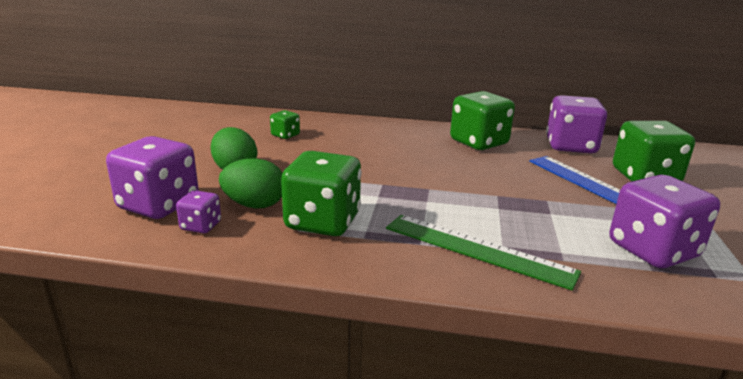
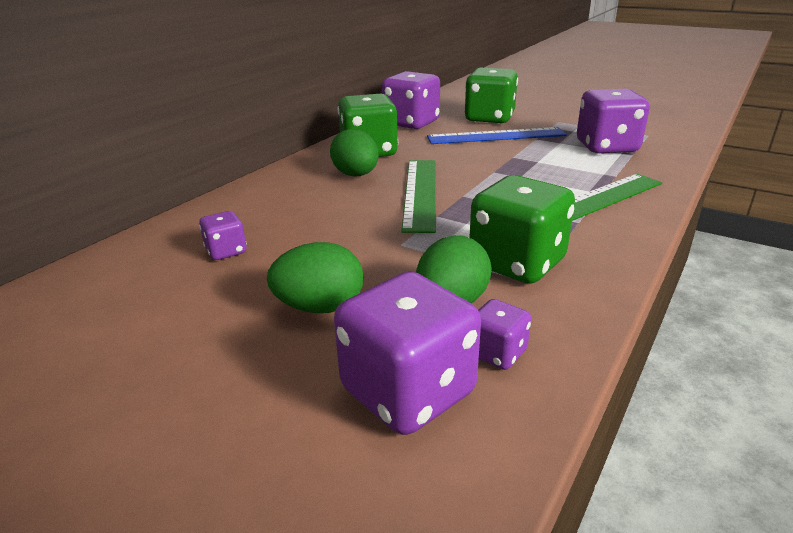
camera: 65 degrees left, 5 degrees up
(285, 135) = (226, 251): green dice -> purple dice
(418, 172) = (420, 193): none -> green ruler
(427, 146) = (356, 175): none -> green egg

